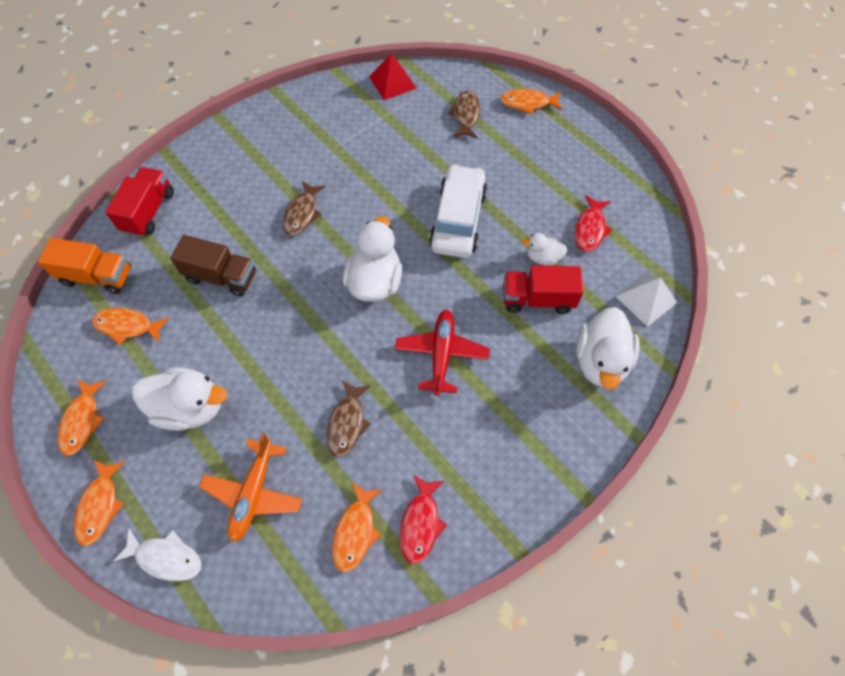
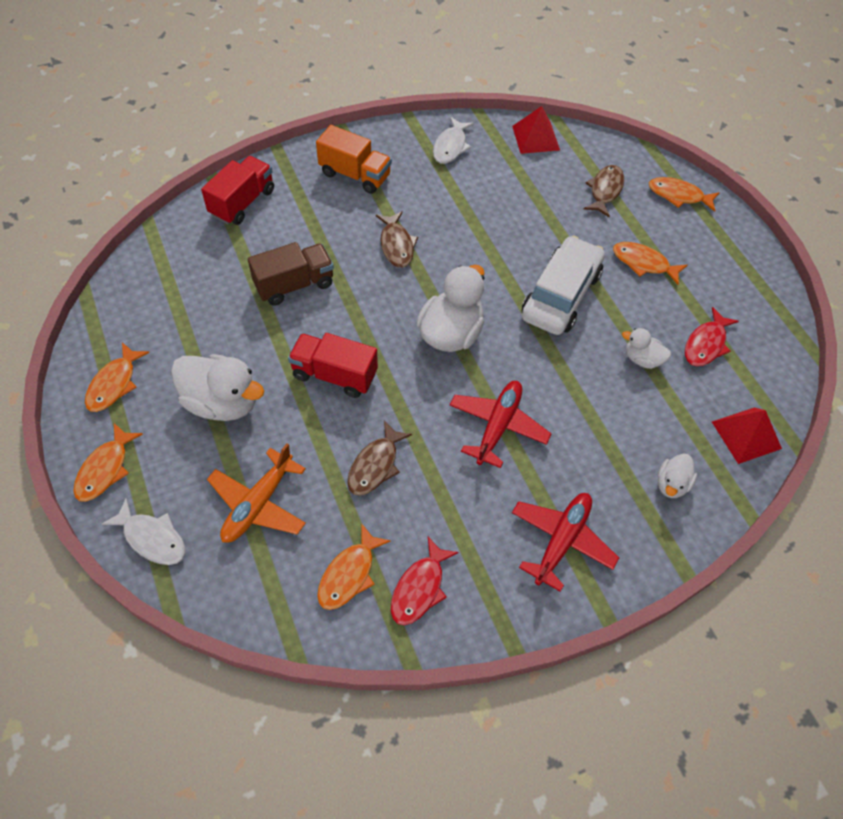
camera: 15 degrees right, 5 degrees down
(97, 276) = (172, 251): orange truck -> orange truck (355, 175)
(127, 326) = (186, 306): orange fish -> orange fish (643, 263)
(221, 277) = (294, 285): brown truck -> brown truck turned 60 degrees counterclockwise
(302, 214) = (396, 245): brown fish -> brown fish turned 45 degrees counterclockwise
(321, 109) = (450, 146): none -> white fish
(526, 441) = (561, 541): none -> red plane
(537, 299) = (622, 400): red truck -> red truck (334, 375)
(600, 361) = (671, 484): white duck -> white duck, size x0.53
(646, 299) = (746, 435): white pyramid -> red pyramid

